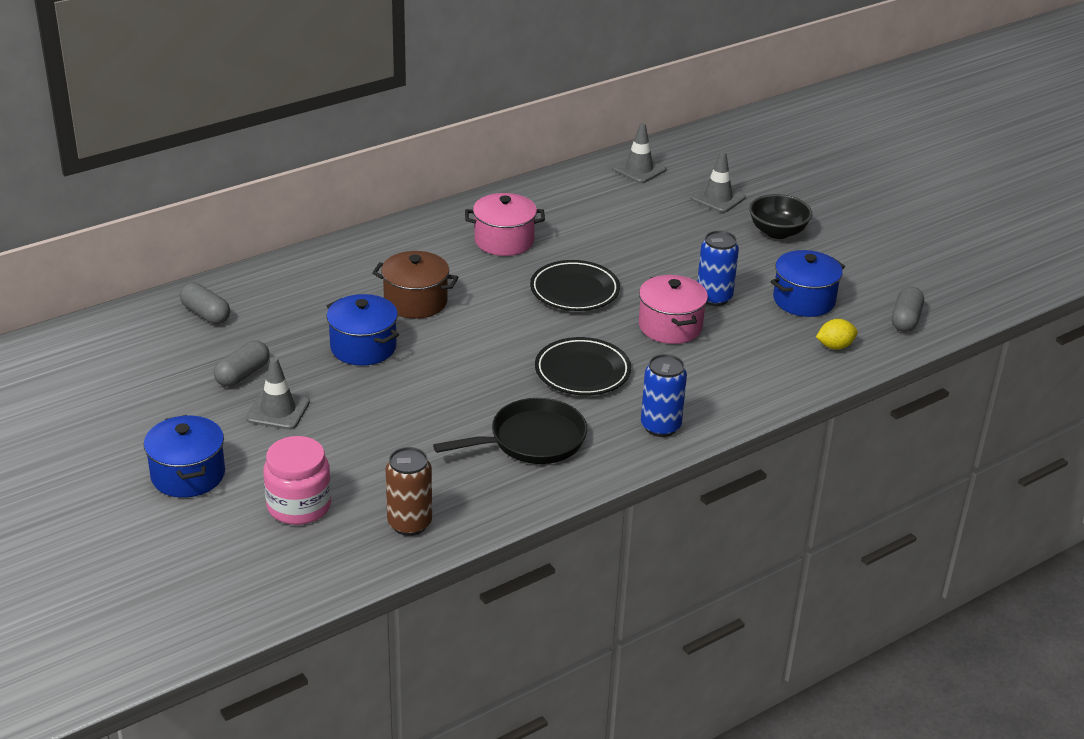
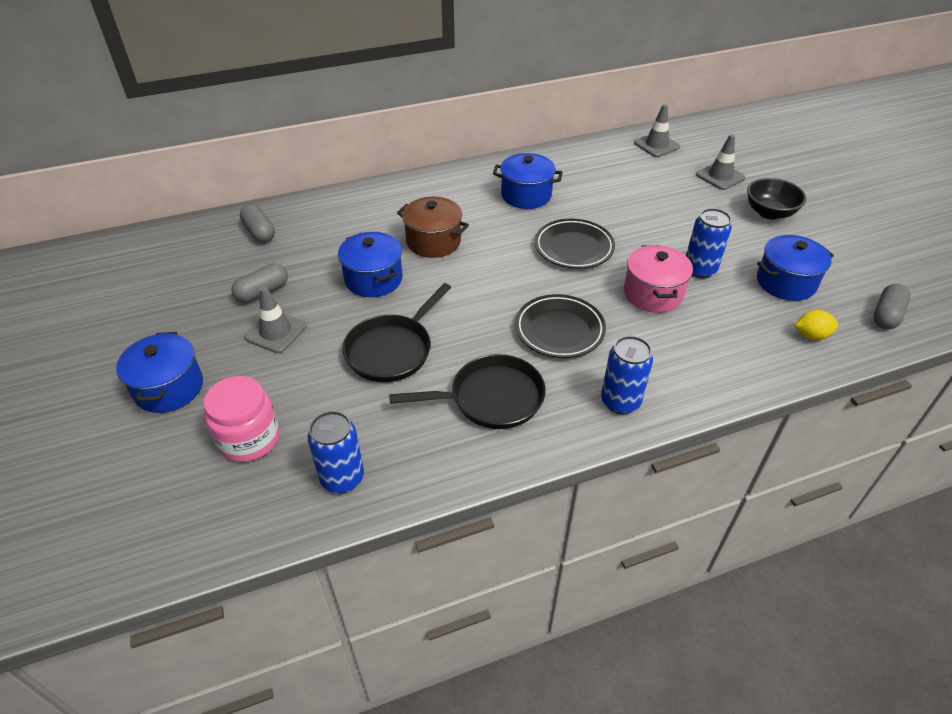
camera: 15 degrees right, 10 degrees up
(409, 524) = (342, 478): brown can -> blue can
(413, 411) = (392, 350): none -> black pan
(504, 241) = (526, 195): pink pot -> blue pot

